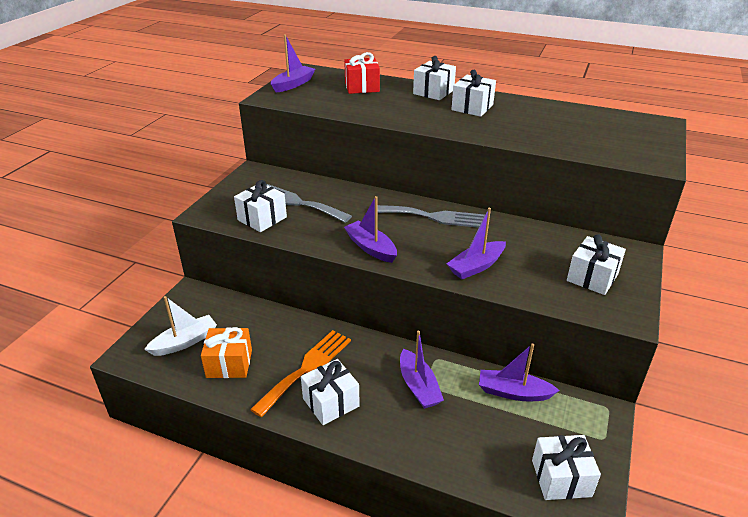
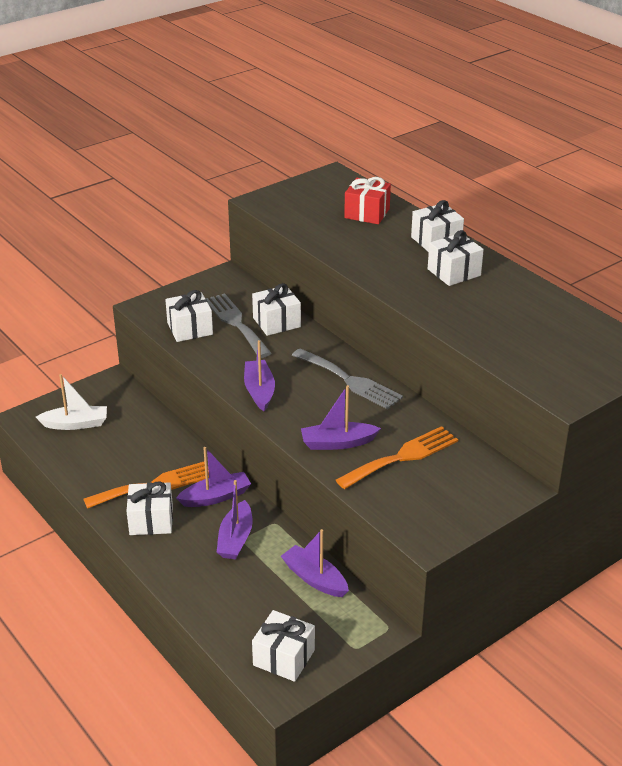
camera: 30 degrees right, 0 degrees up
(229, 363) = (96, 456): orange gift -> none
(293, 84) = (301, 191): purple boat -> purple boat (216, 497)
(535, 259) = (402, 457): none -> orange fork
(592, 277) = (438, 494): white gift -> white gift (276, 322)

